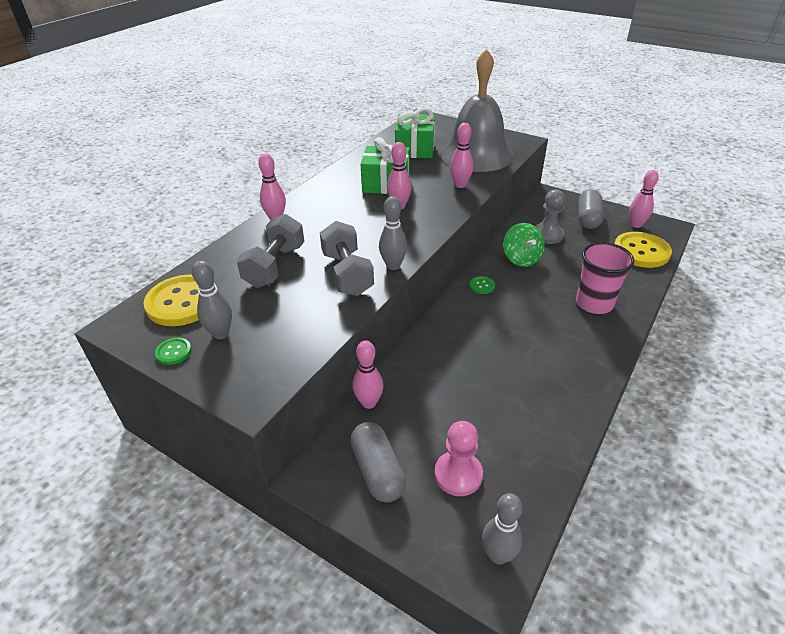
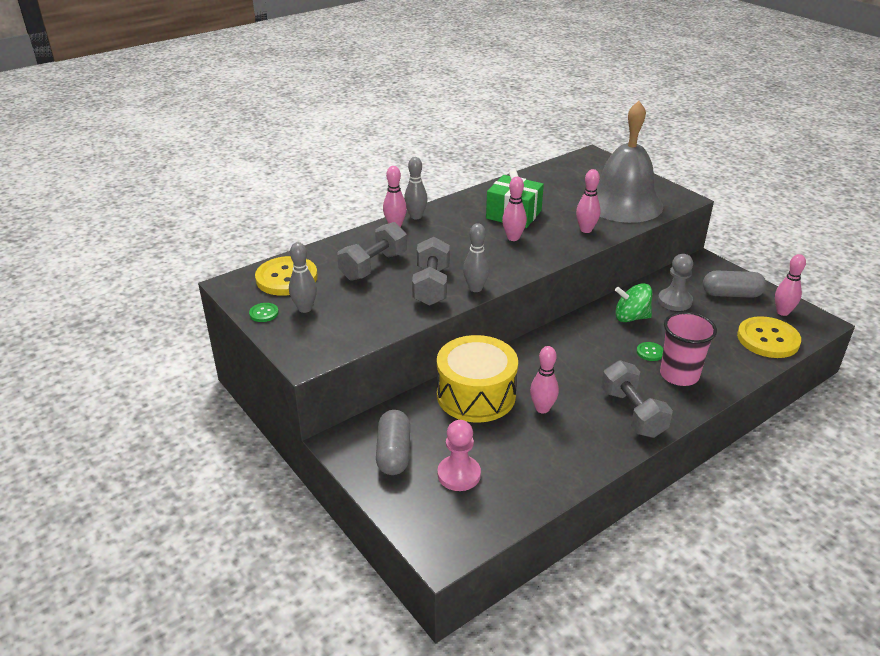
camera: 20 degrees right, 5 degrees down
(369, 403) = (413, 402): pink bowling pin -> pink bowling pin (542, 408)
(415, 149) = (563, 186): green gift -> none
(427, 376) = (476, 395): none -> yellow drum
(482, 286) = (574, 333): green button -> green button (650, 352)
(498, 555) = (458, 537): grey bowling pin -> grey bowling pin (416, 216)
(521, 259) = (631, 317): green spinning top -> green spinning top turned 90 degrees clockwise
(579, 353) = (632, 413): none -> grey dumbbell
(588, 218) = (731, 294): grey capsule -> grey capsule turned 60 degrees clockwise

